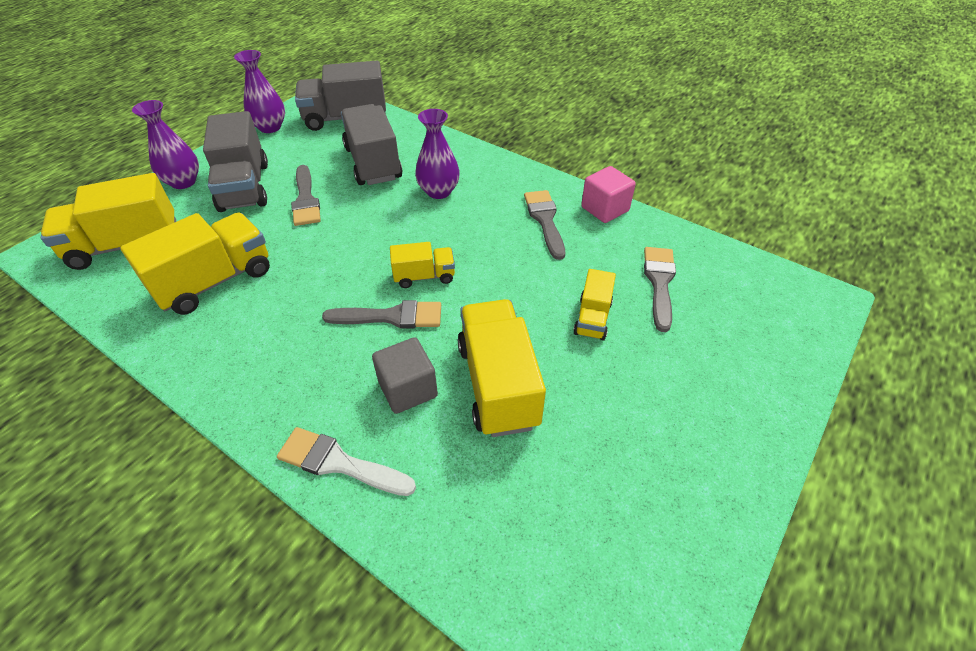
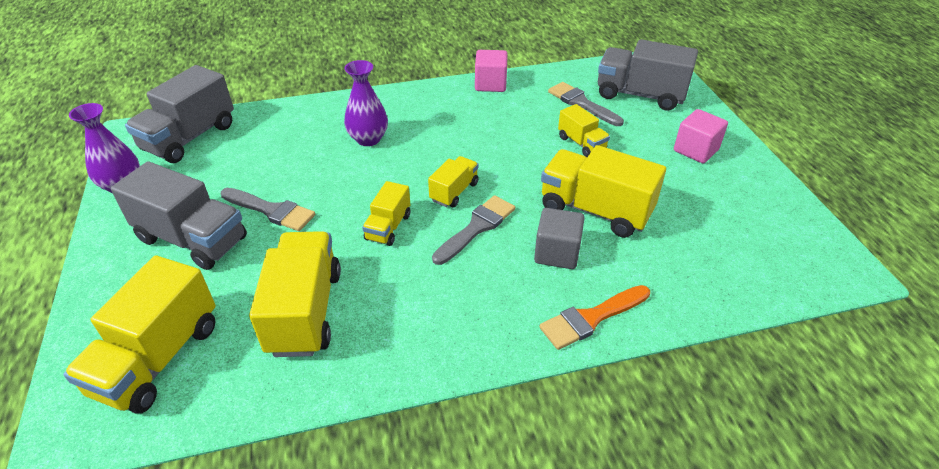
camera: 50 degrees left, 5 degrees down
(183, 182) = (115, 278): purple vase -> none
(339, 463) = (591, 318): white brush -> orange brush
(343, 266) = (388, 227): none -> yellow truck
(373, 163) = (280, 153): grey truck -> grey truck (640, 95)
(545, 220) = (468, 112): grey brush -> none
(699, 417) = (696, 150): none -> pink cube

